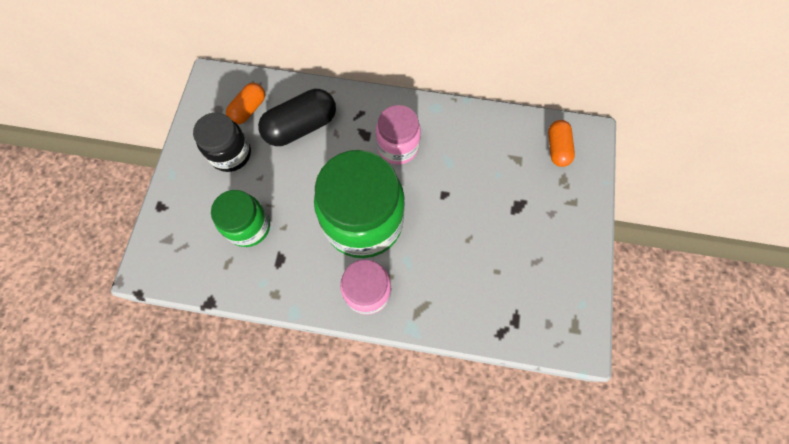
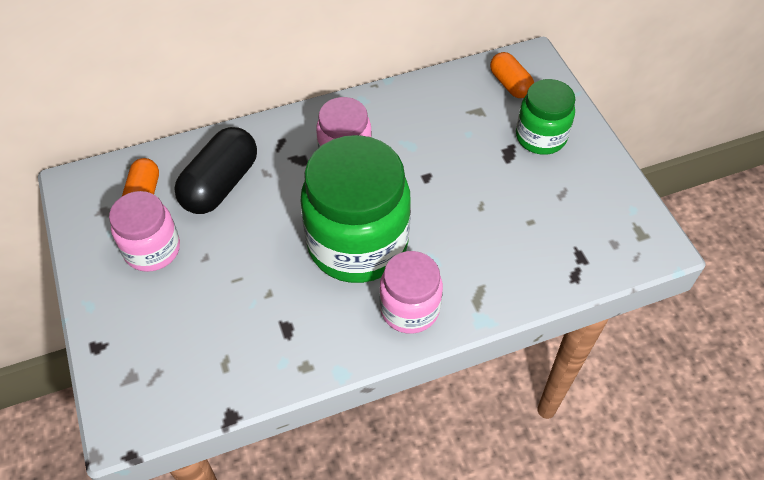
camera: 30 degrees left, 15 degrees down
(231, 154) = (152, 249): black jar -> pink jar
(249, 227) = (226, 313): green jar -> green jar (540, 137)

